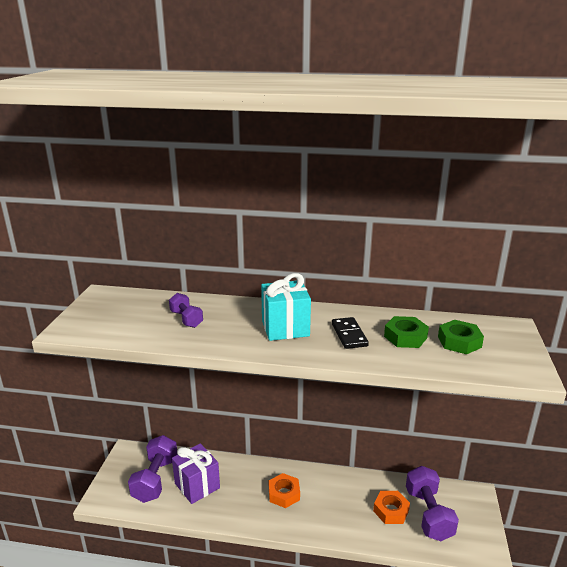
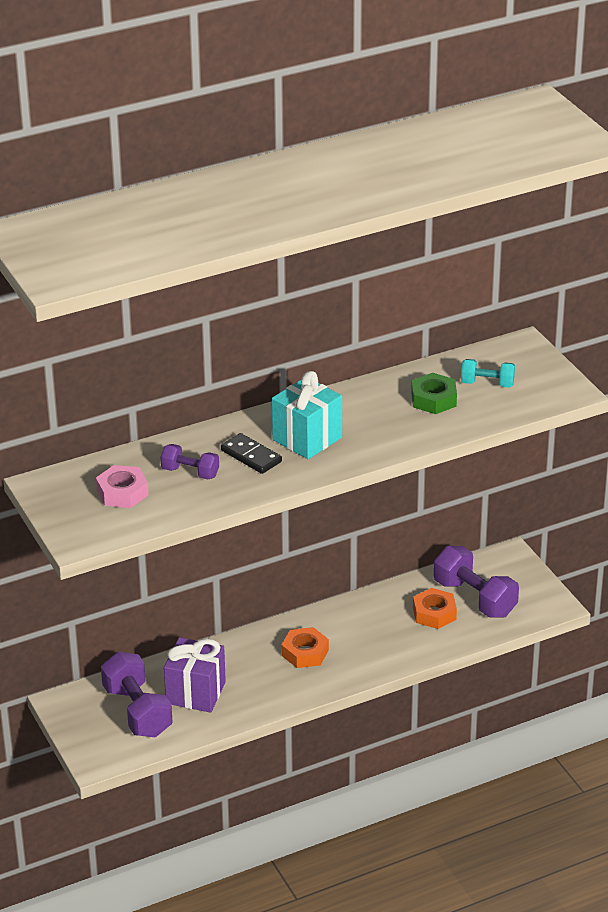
camera: 35 degrees left, 10 degrees up
(132, 314) = (122, 492): none -> pink nut
(349, 335) = (378, 419): black domino -> black domino (251, 456)
(459, 342) = (487, 384): green nut -> turquoise dumbbell

